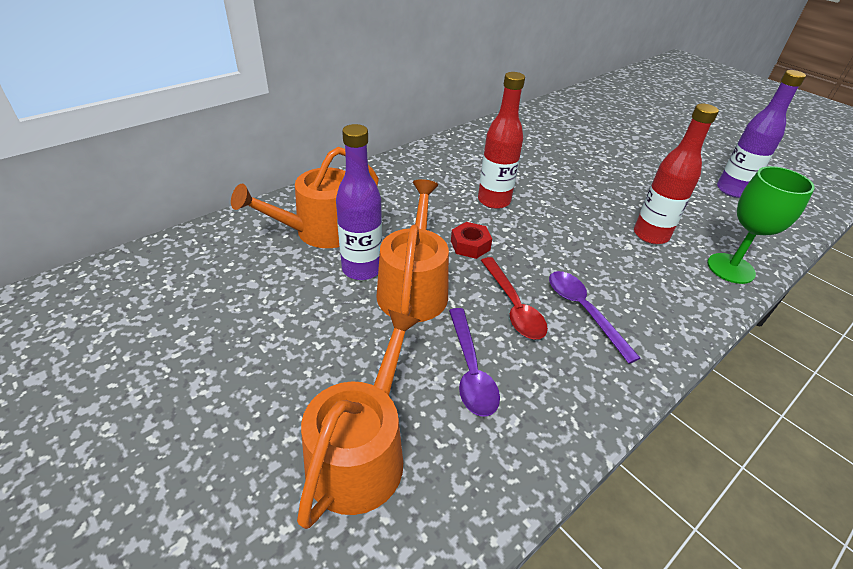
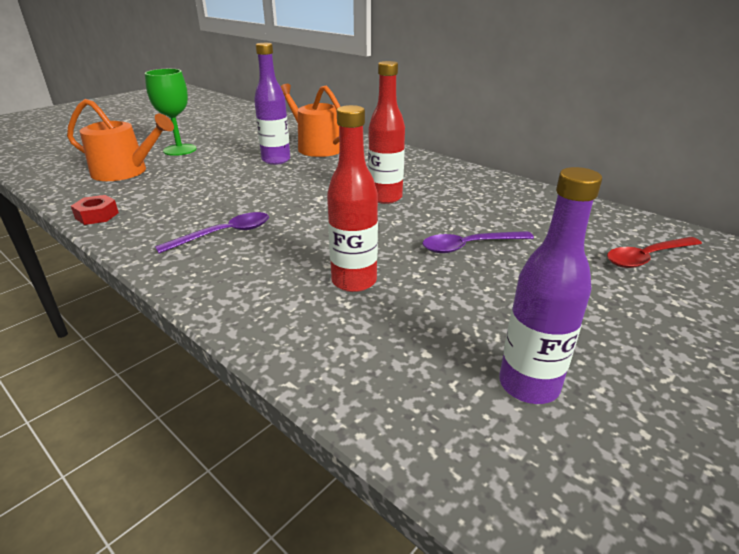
camera: 85 degrees right, 10 degrees down
(413, 288) = (256, 175): orange watering can -> none
(470, 245) = (311, 190): red nut -> red nut (97, 215)
(470, 370) = (172, 194): purple spoon -> purple spoon (469, 246)
(513, 306) = (233, 207): red spoon -> red spoon (647, 257)
(730, 268) = (294, 337): green goblet -> green goblet (180, 150)

